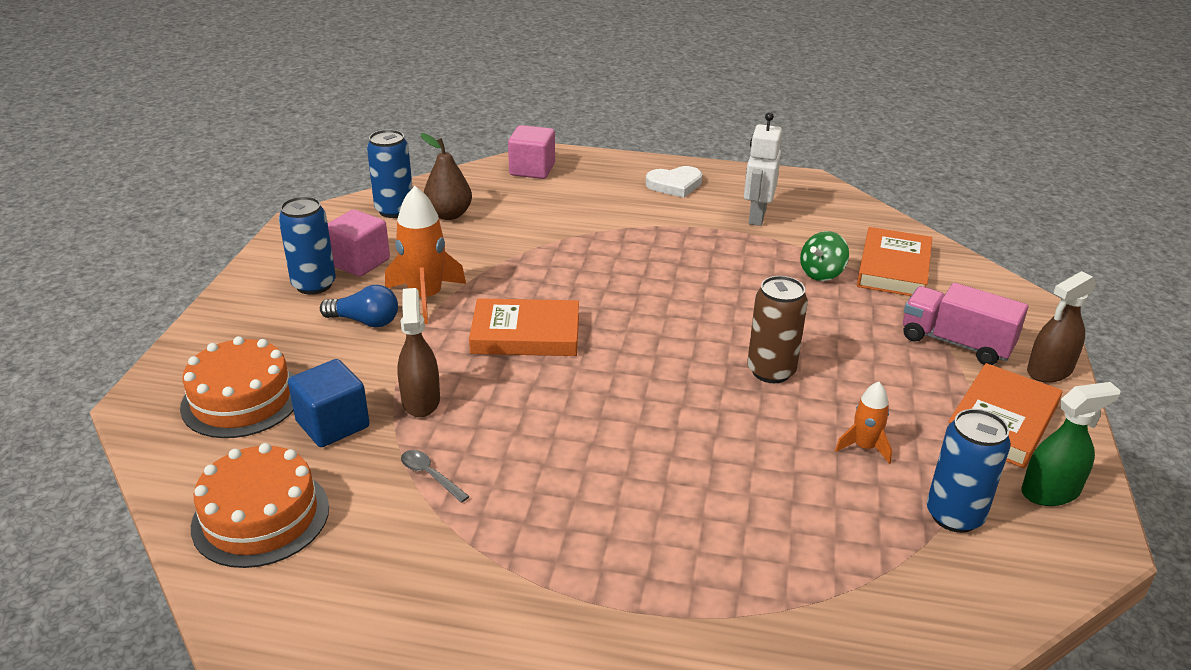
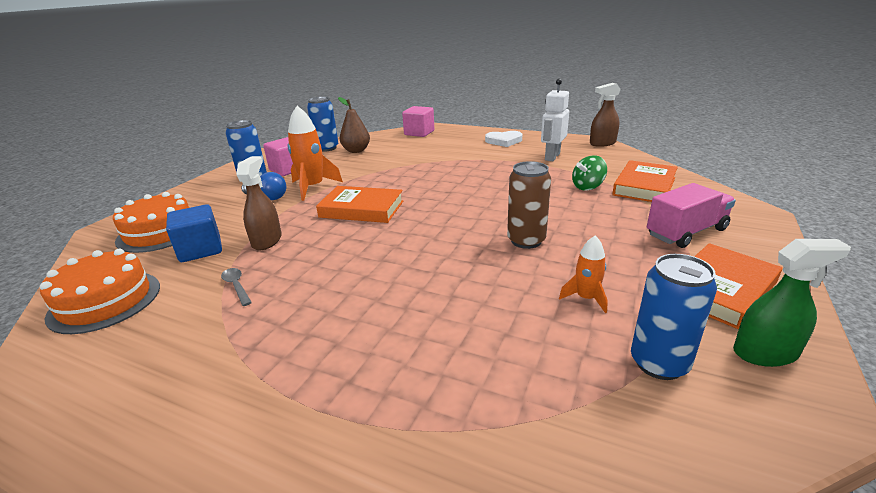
camera: 15 degrees right, 5 degrees down
(956, 343) = (686, 232): pink truck -> pink truck turned 105 degrees clockwise
(1049, 371) = (770, 256): brown spray bottle -> brown spray bottle (602, 143)

